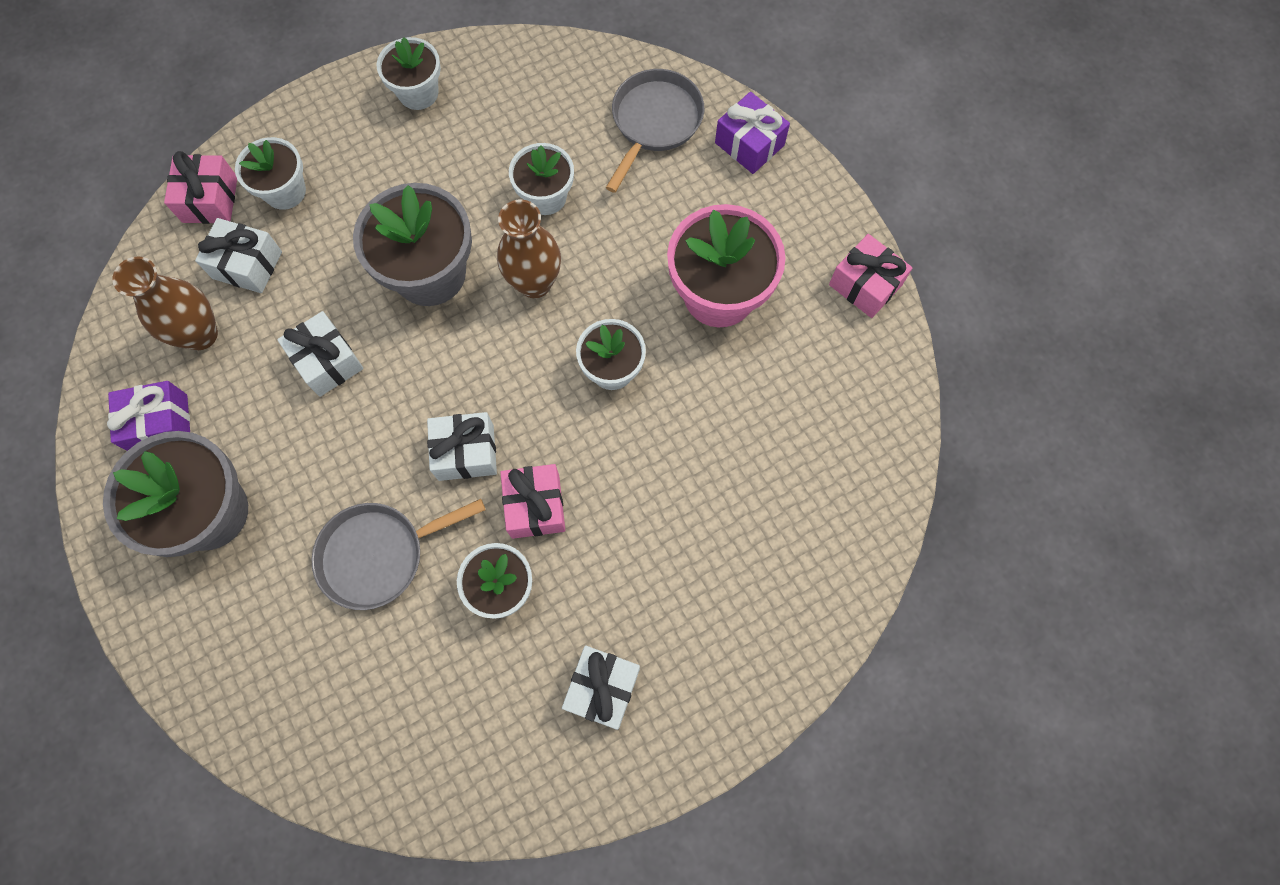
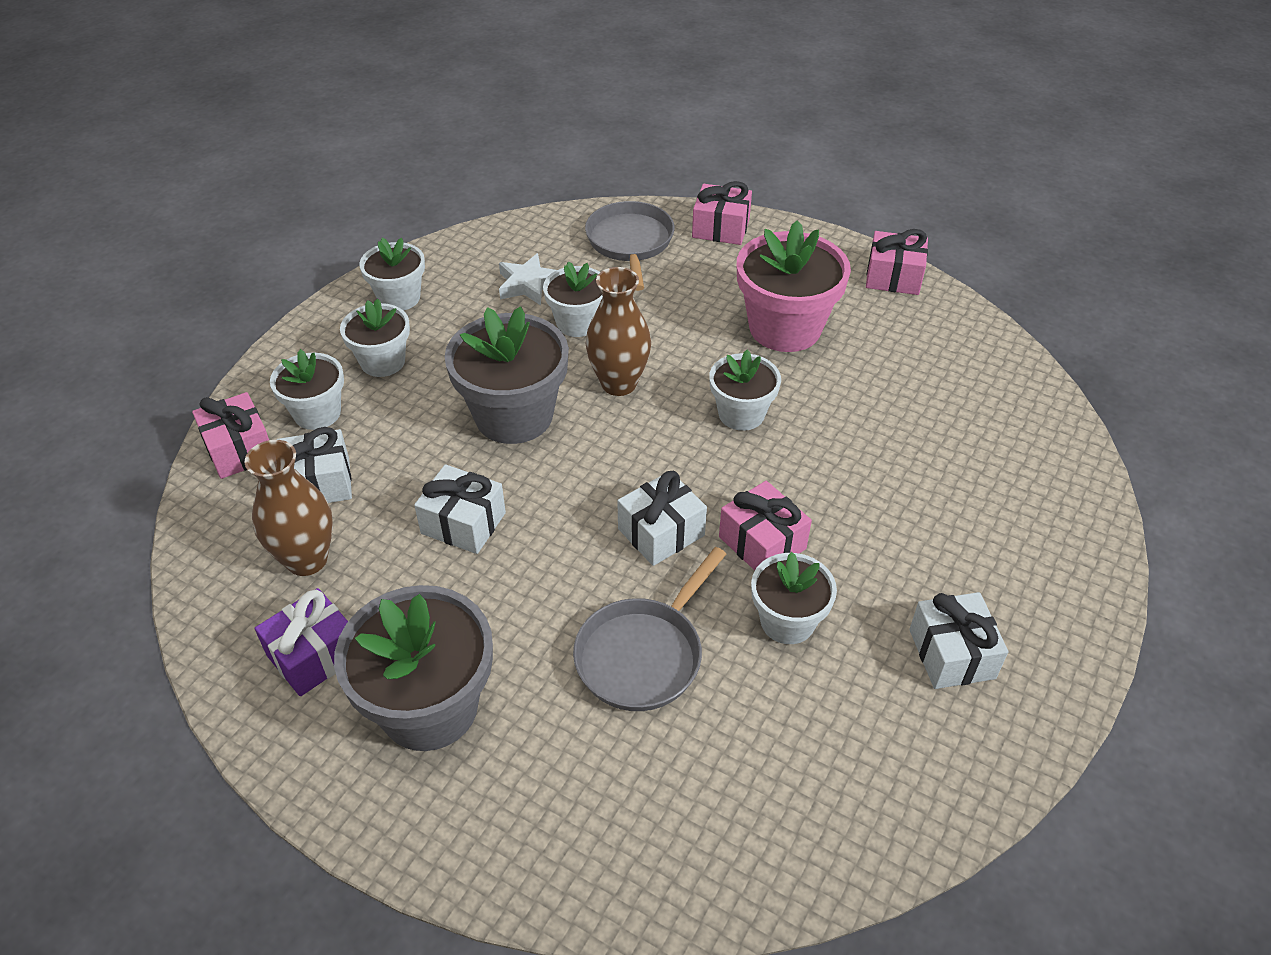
camera: 30 degrees left, 25 degrees down
(364, 160) = (383, 362): none -> white flower pot
(533, 130) = (528, 284): none -> white star
(749, 144) = (720, 228): purple gift -> pink gift

